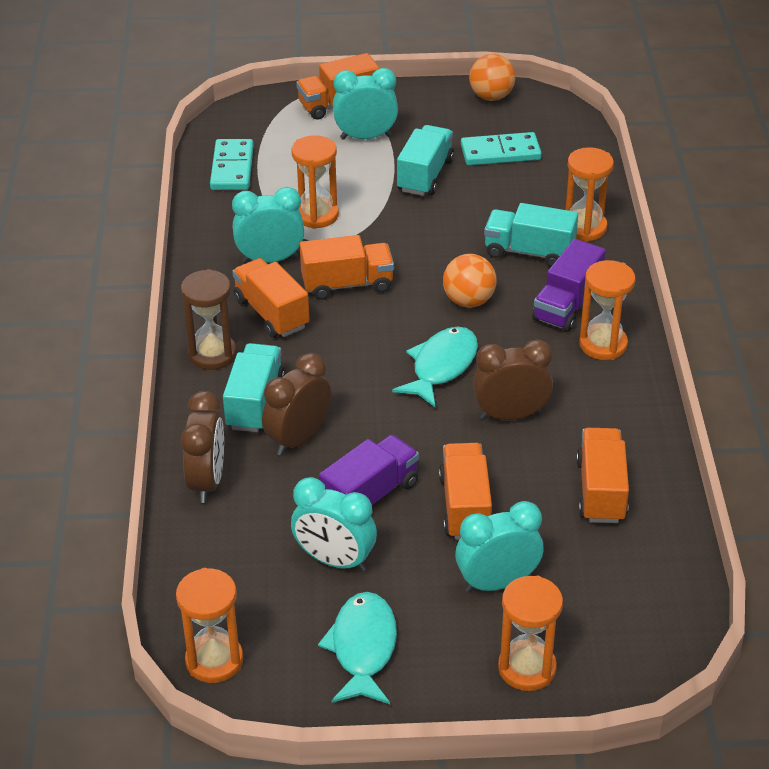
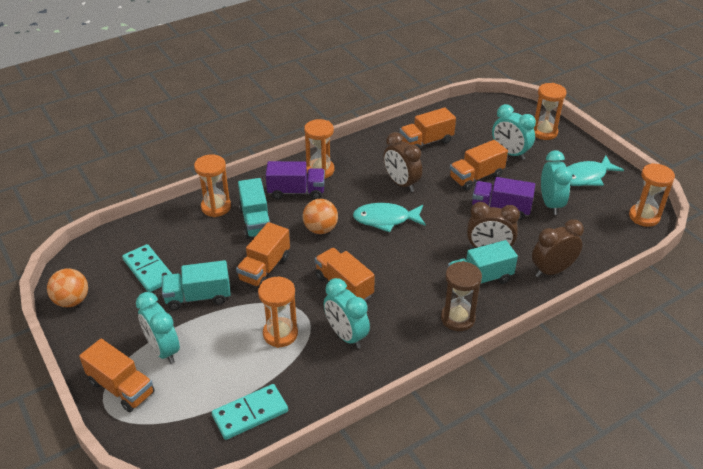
camera: 120 degrees left, 0 degrees up
(271, 313) = (398, 309): orange truck -> orange truck (264, 268)

